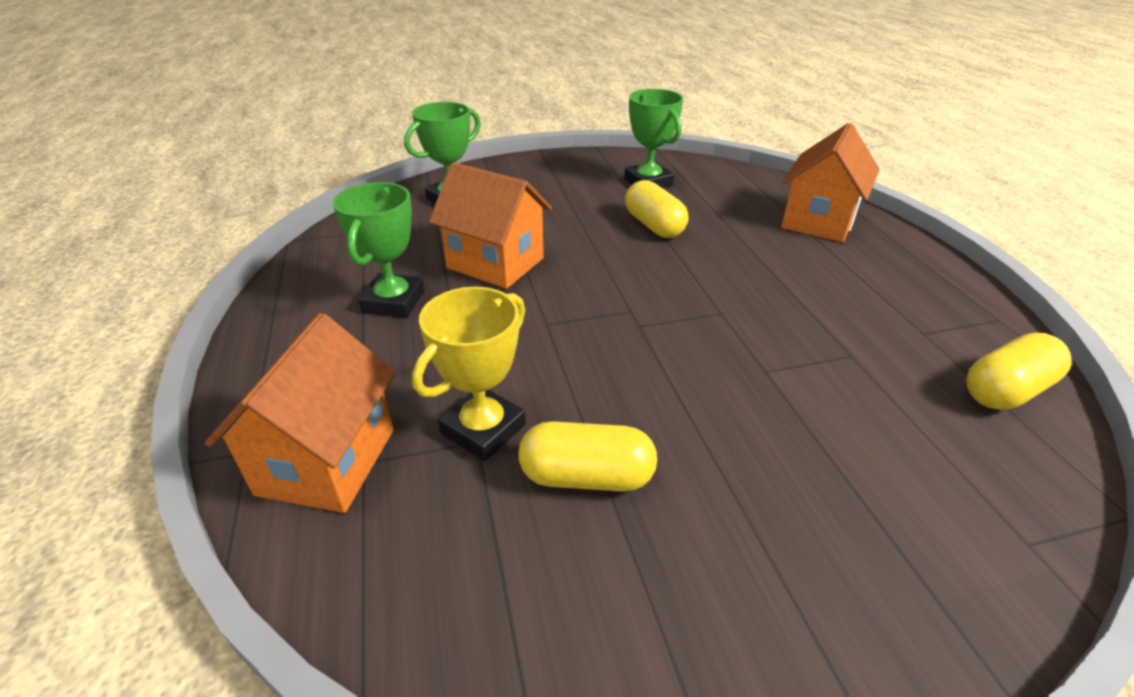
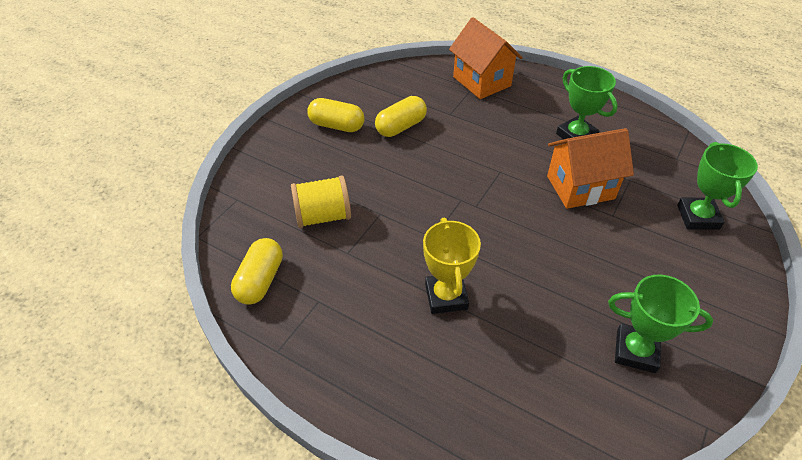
camera: 135 degrees right, 10 degrees up
(483, 429) = (453, 118): yellow trophy -> yellow trophy (446, 296)
(654, 226) = (556, 290): yellow capsule -> yellow capsule (336, 125)
(818, 221) = (461, 398): orange house -> none
(860, 415) = (323, 216): none -> yellow spool

